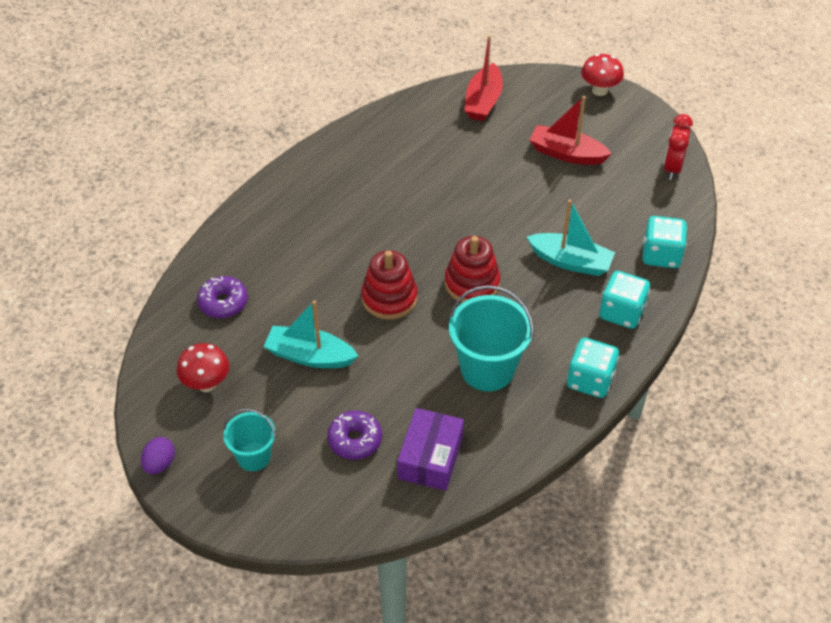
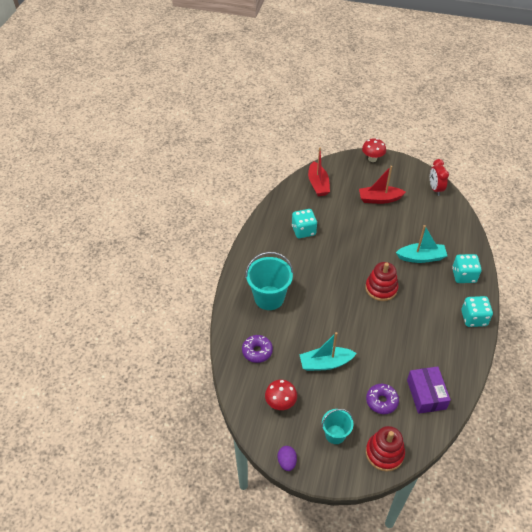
camera: 25 degrees left, 0 degrees up
(389, 298) = (344, 313): red stacking toy -> red stacking toy (384, 453)
(487, 369) = (421, 333): turquoise bucket -> turquoise bucket (269, 298)
(661, 255) = (461, 237): turquoise dice -> turquoise dice (303, 231)

